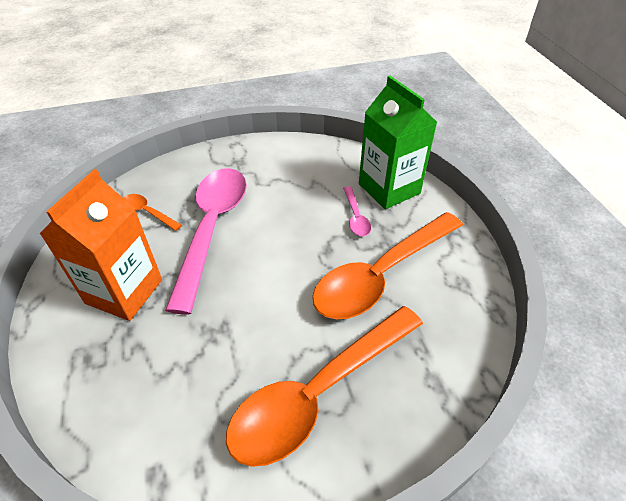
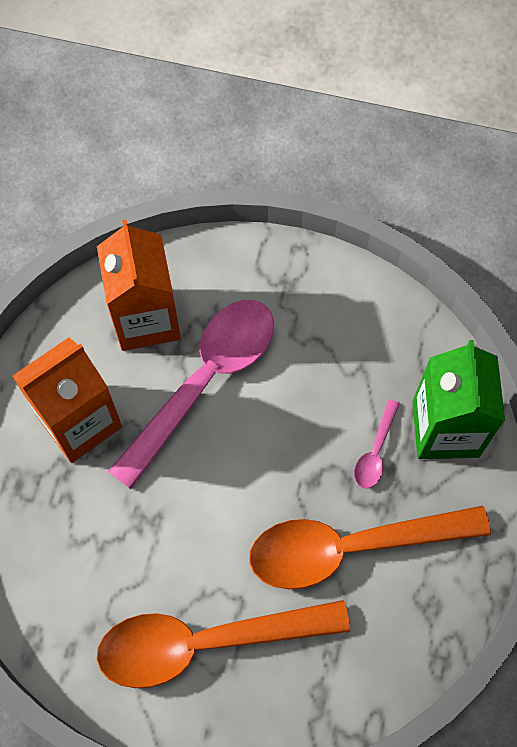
camera: 30 degrees right, 20 degrees up
(148, 212) = (146, 319): orange spoon -> orange carton

